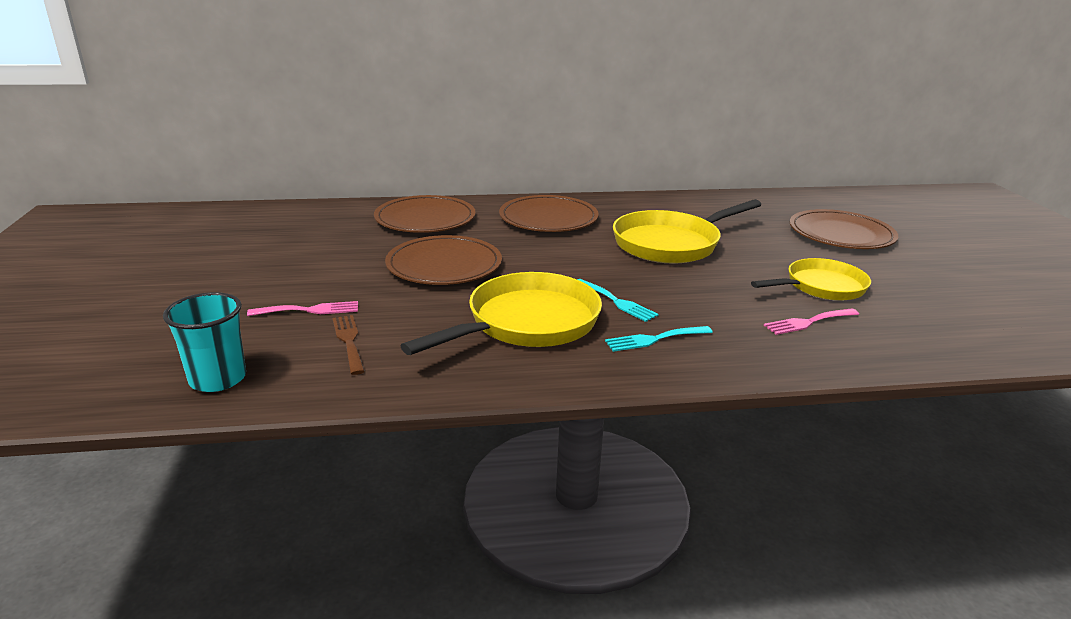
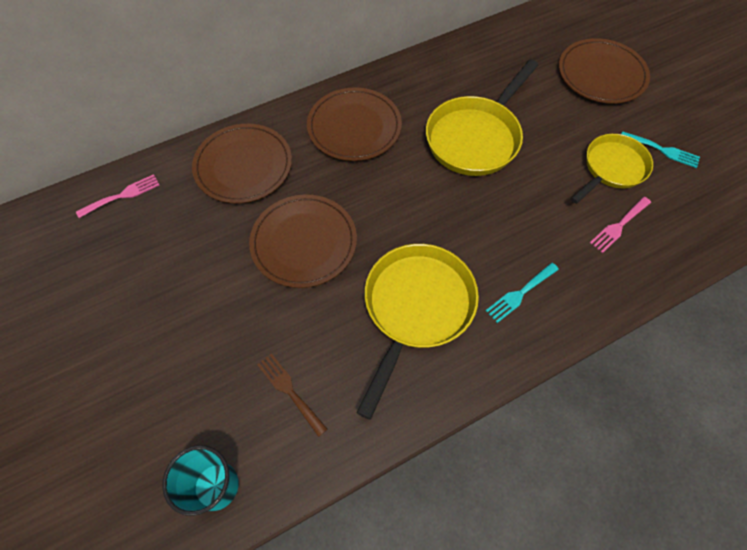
camera: 20 degrees left, 35 degrees up
(310, 310) = (229, 358): pink fork -> pink fork (122, 195)
(617, 302) = (471, 249): turquoise fork -> turquoise fork (663, 150)

